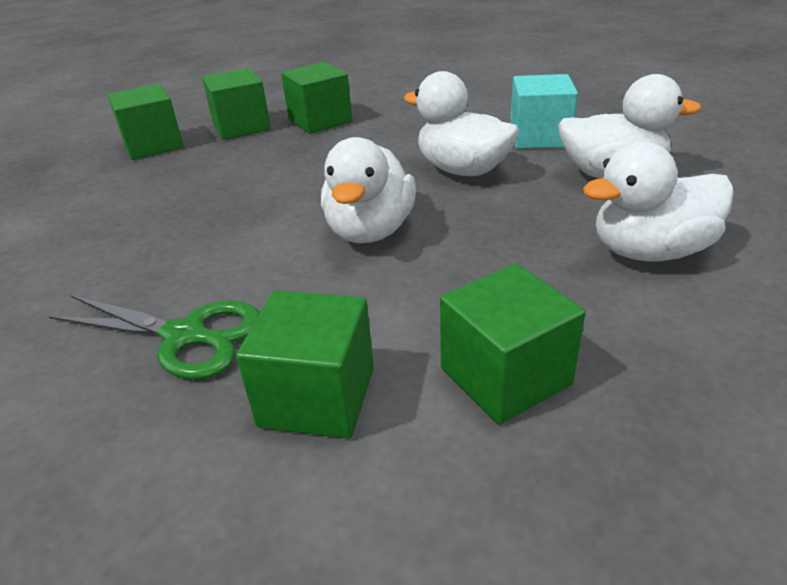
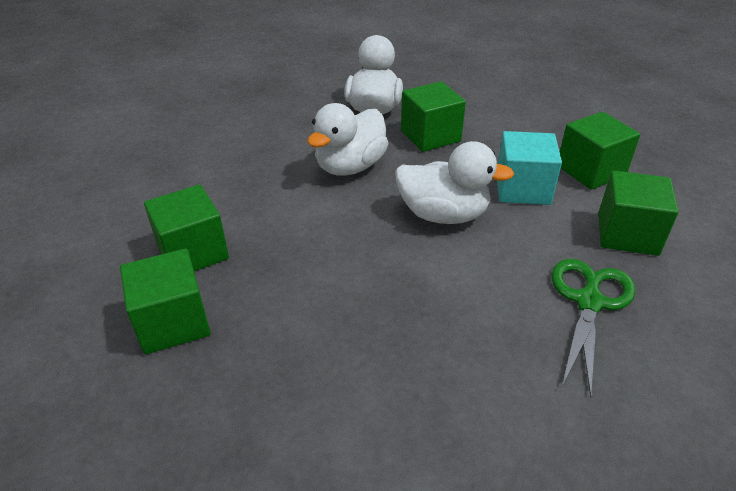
camera: 90 degrees left, 5 degrees up
(153, 145) = (193, 414): green cube -> green cube (430, 136)
(539, 137) = (301, 127): turquoise cube -> turquoise cube (522, 188)
(649, 251) = (472, 113): white duck -> none

